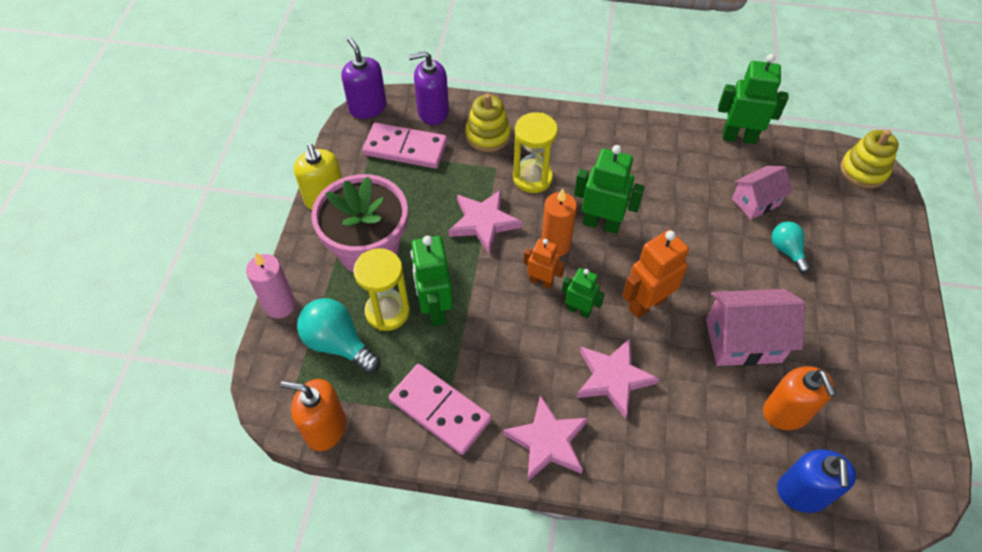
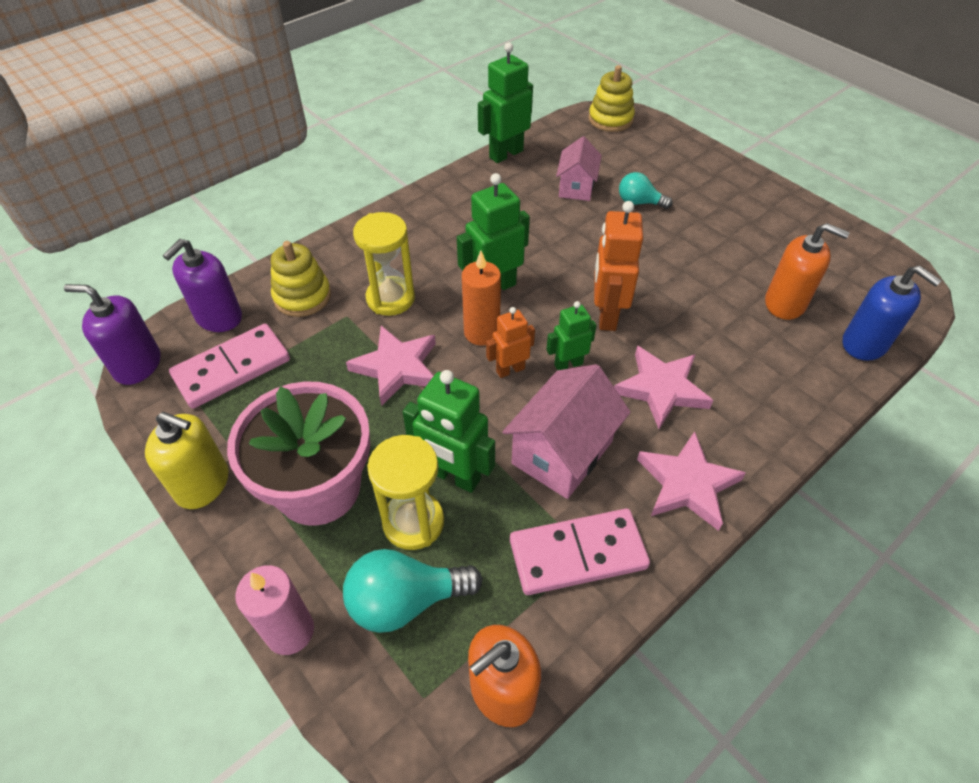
camera: 50 degrees left, 5 degrees down
(743, 341) = (698, 282): pink house -> pink house (562, 452)

